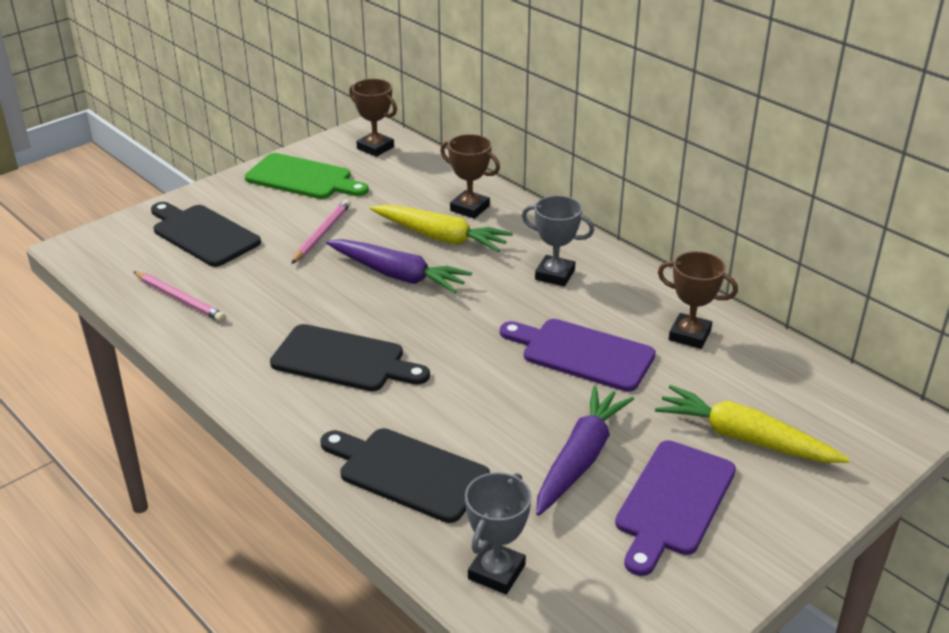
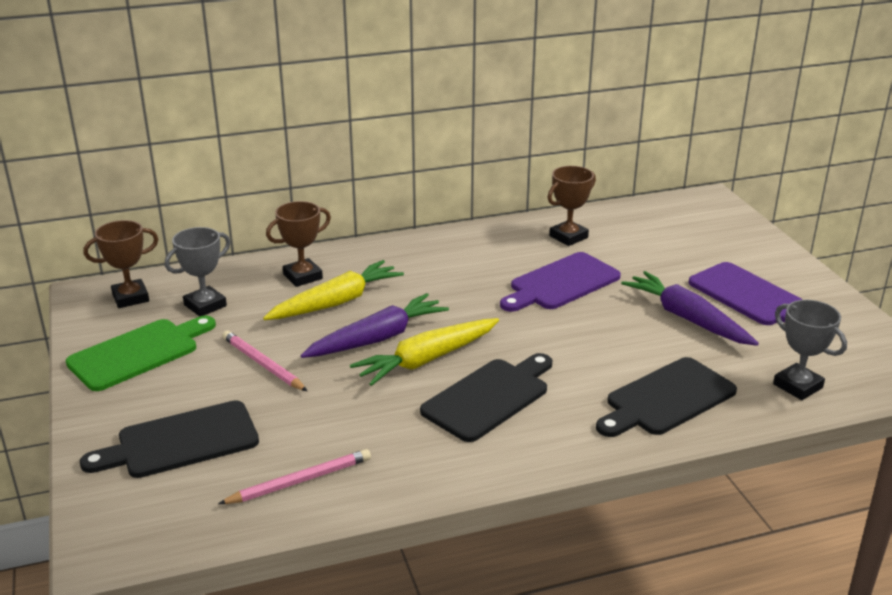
camera: 65 degrees left, 5 degrees down
(555, 275) = (445, 266): grey trophy -> grey trophy (205, 305)
(744, 438) = (696, 253): yellow carrot -> yellow carrot (427, 360)

